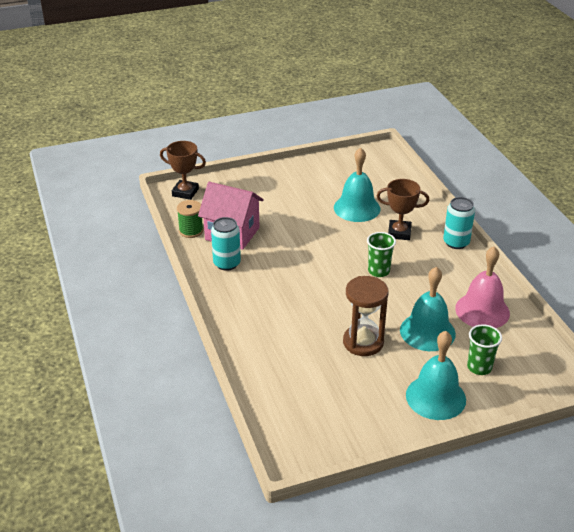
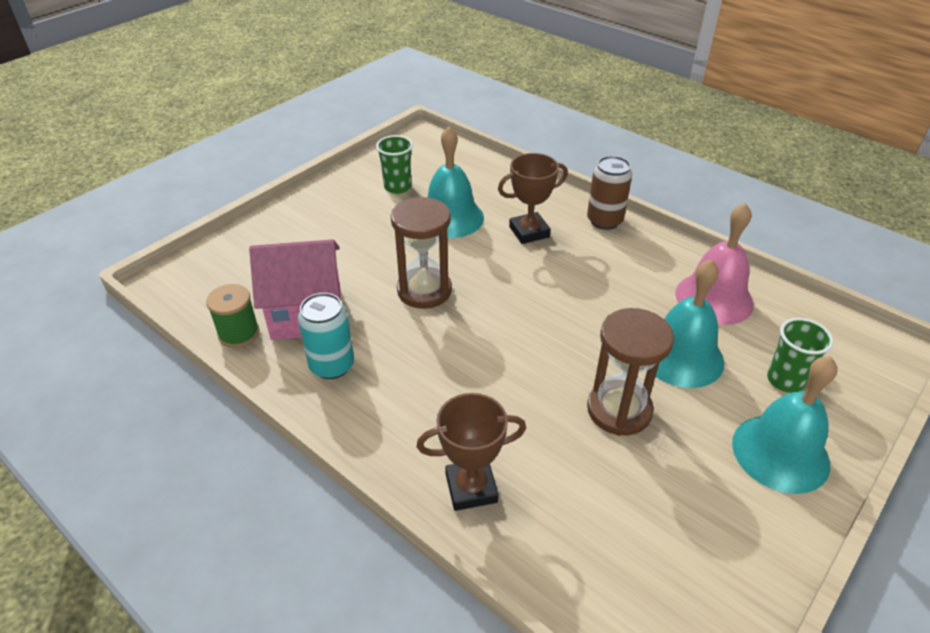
camera: 30 degrees left, 5 degrees up
(185, 192) = (190, 276): brown trophy -> brown trophy (471, 488)
(306, 244) = (424, 290): none -> brown hourglass
(378, 271) = (549, 294): green cup -> green cup (397, 187)
(456, 242) = (604, 221): turquoise can -> brown can

